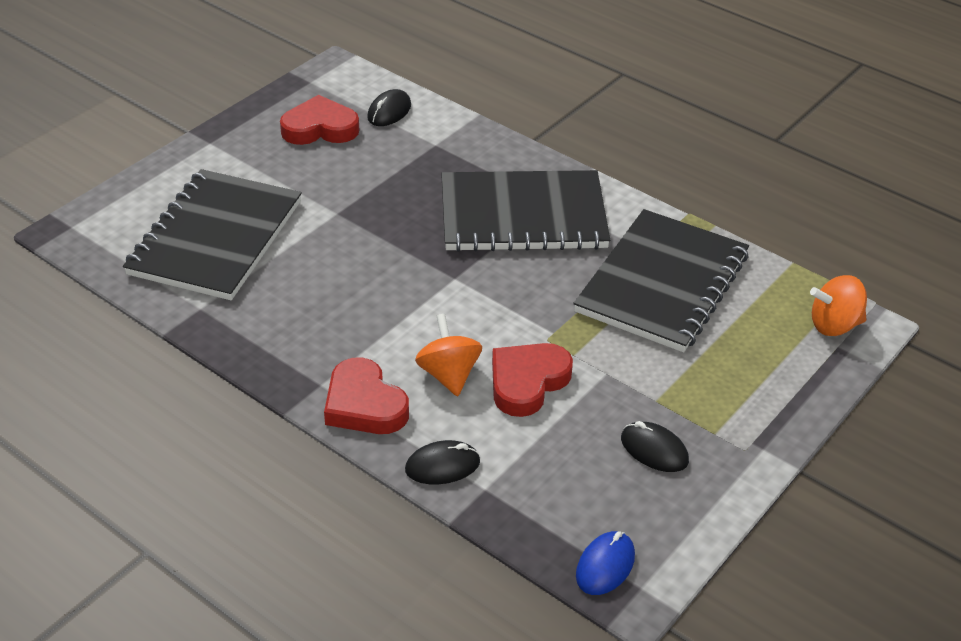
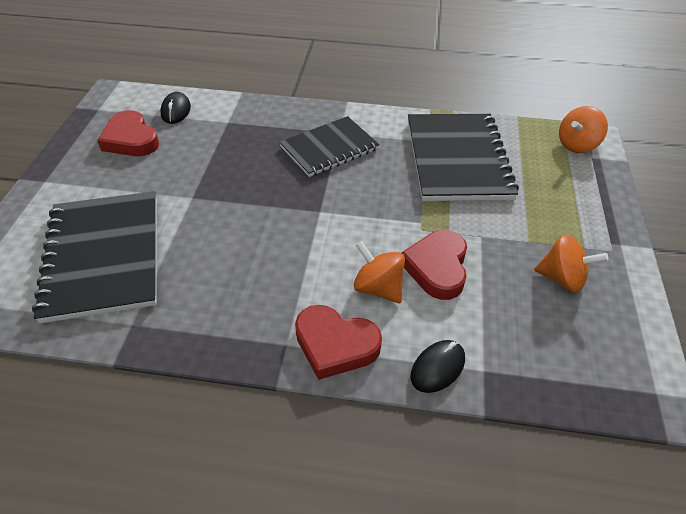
camera: 30 degrees left, 5 degrees up
(320, 128) = (131, 139): red heart -> red heart turned 90 degrees counterclockwise
(523, 215) = (329, 148): black notebook -> black notebook, size x0.66
(605, 566) = (619, 389): blue mouse -> none
(654, 450) = (562, 278): black mouse -> orange spinning top

